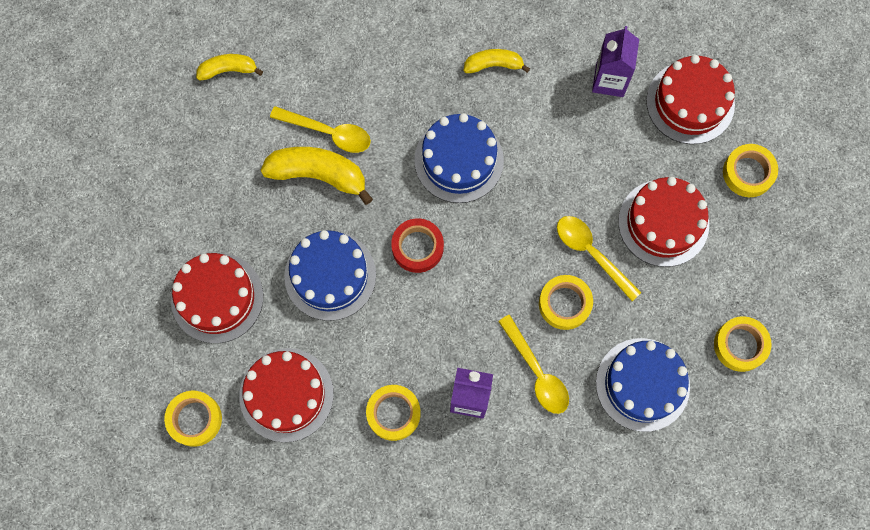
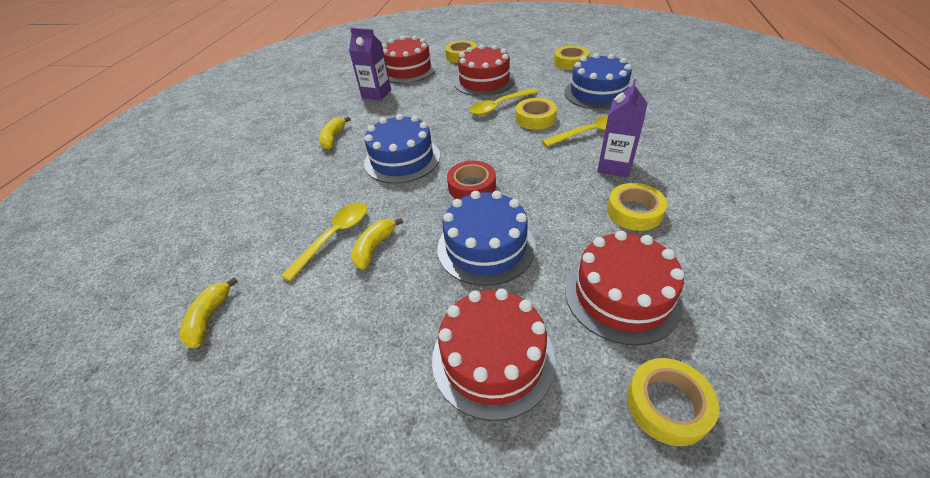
camera: 75 degrees left, 30 degrees down
(318, 175) = (374, 247): yellow banana -> yellow banana, size x0.59

